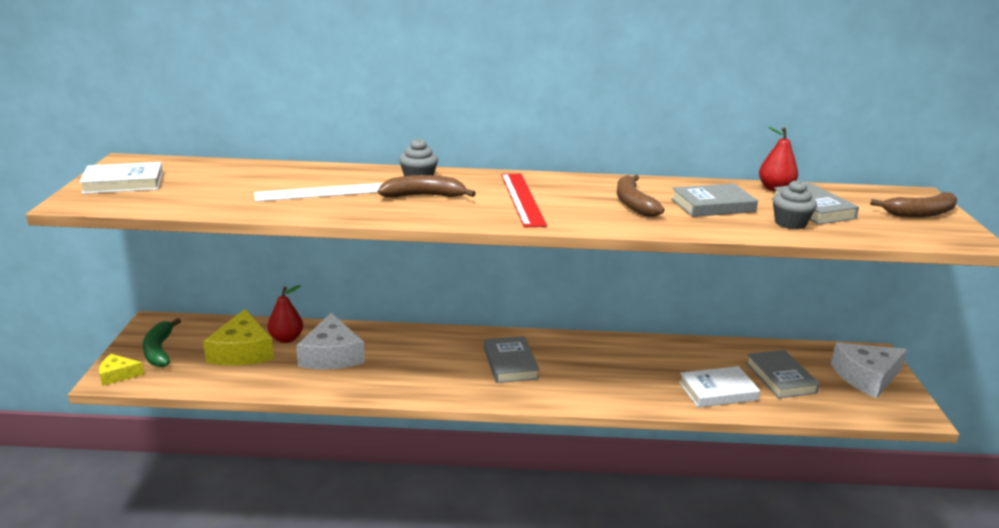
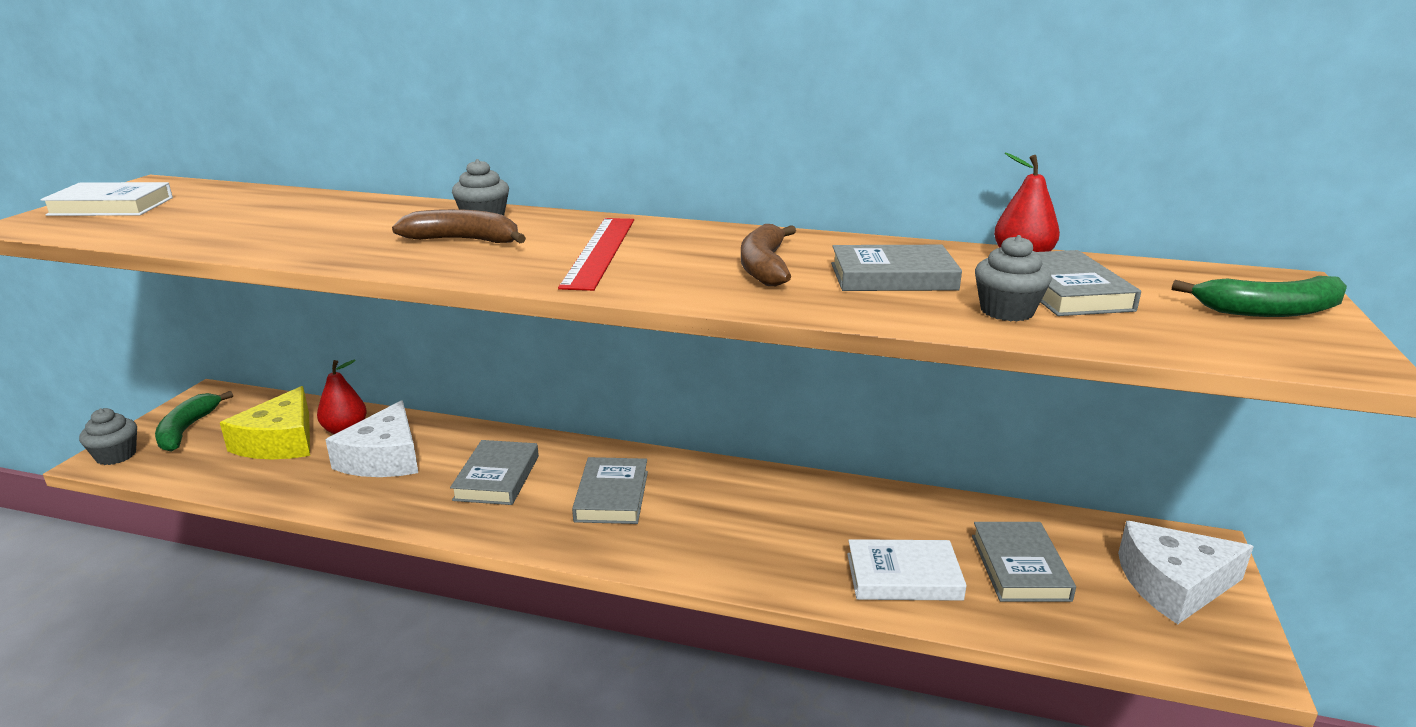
camera: 15 degrees right, 0 degrees up
(118, 375) = (116, 456): yellow cheese -> grey cupcake
(327, 192) = (342, 229): white ruler -> none
(423, 360) = (497, 478): none -> grey book
(921, 213) = (1270, 311): brown banana -> green banana

